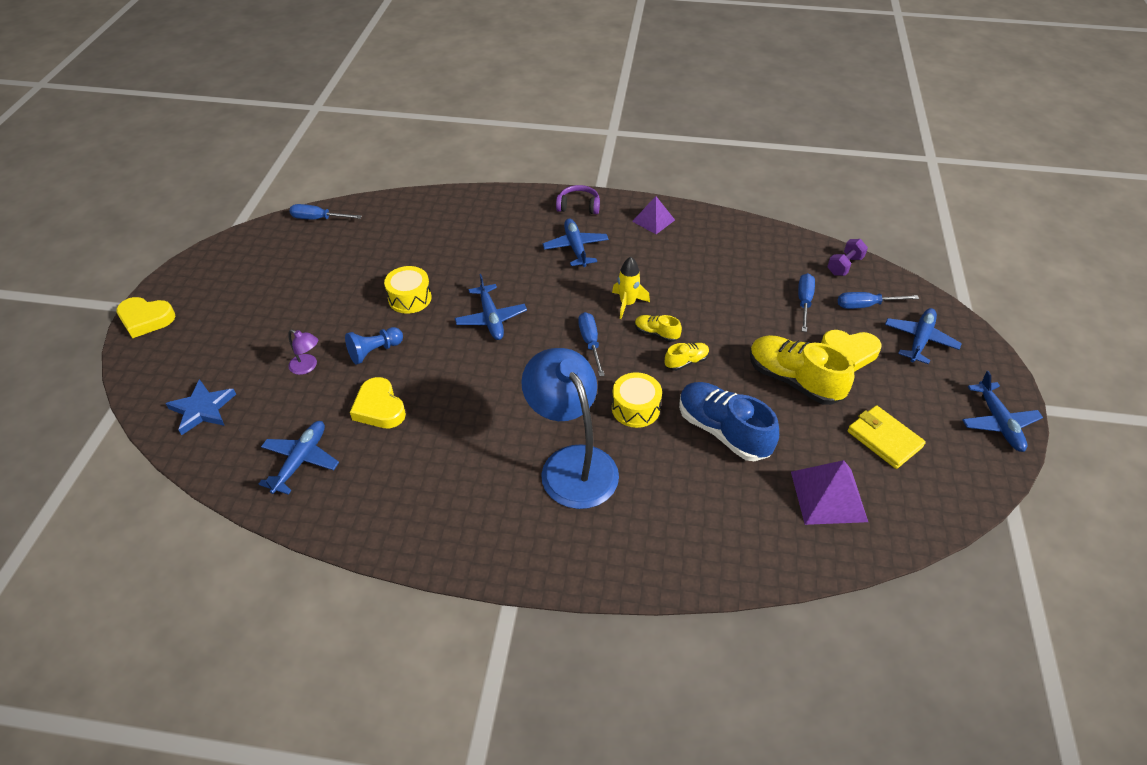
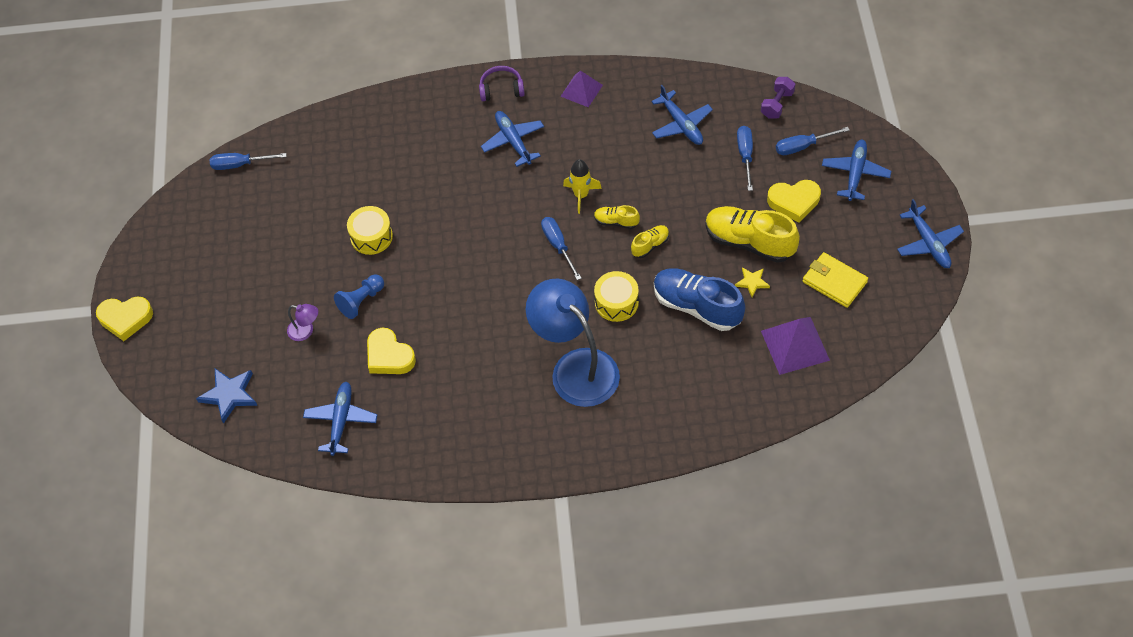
camera: 10 degrees left, 10 degrees up
(491, 318) = (457, 241): blue plane -> blue plane (681, 124)
(790, 420) = (752, 282): none -> yellow star

